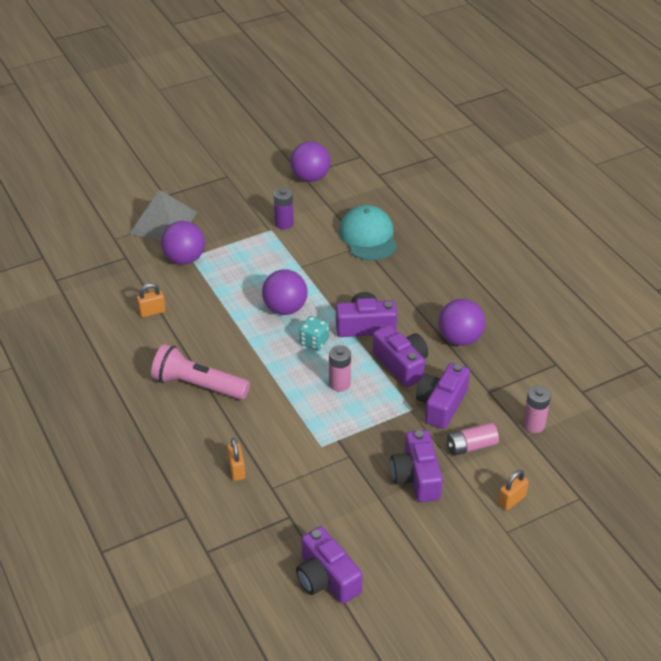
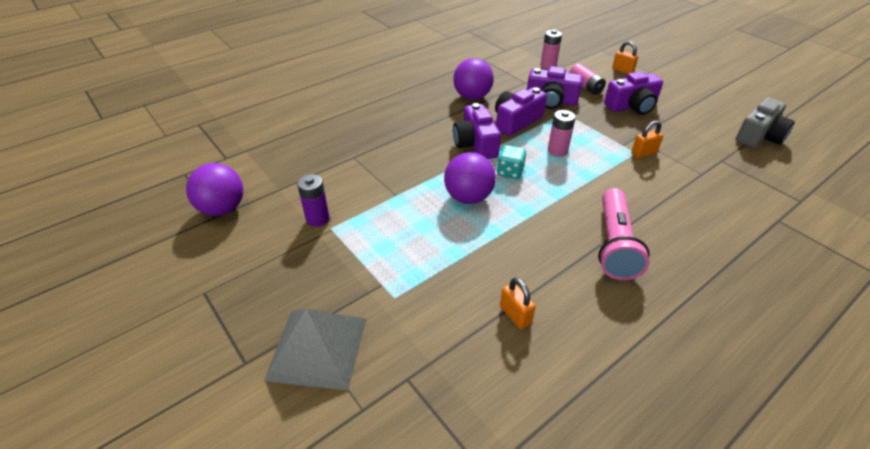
camera: 100 degrees left, 0 degrees up
(184, 259) = (400, 303): purple ball -> none
(236, 470) = (700, 197): orange padlock -> orange padlock (643, 153)
(326, 578) = (759, 136): purple camera -> grey camera
(368, 236) = (338, 154): turquoise cap -> none

